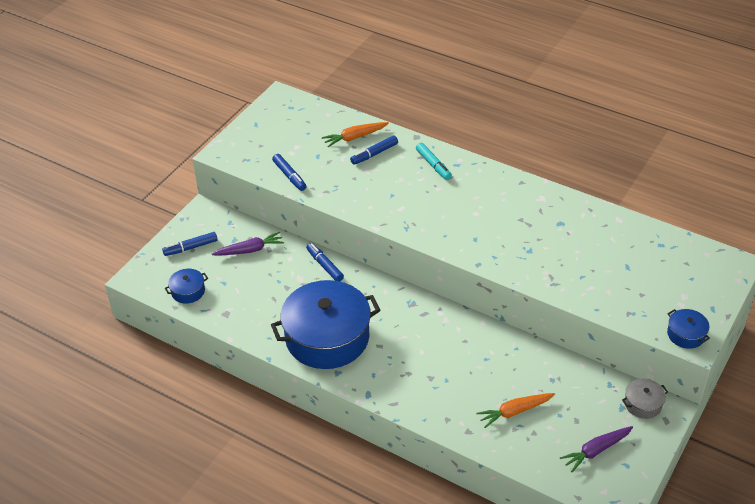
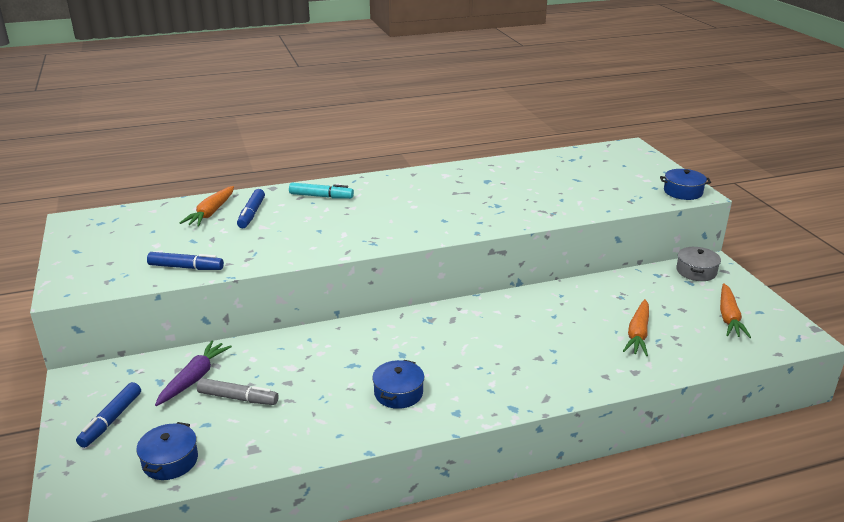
camera: 50 degrees left, 15 degrees down
(254, 278) = (238, 398): none -> grey marker
(324, 265) = (300, 342): blue marker -> none
(327, 337) = (398, 393): blue pot -> blue pot, size x0.42
(596, 451) = (729, 317): purple carrot -> orange carrot

